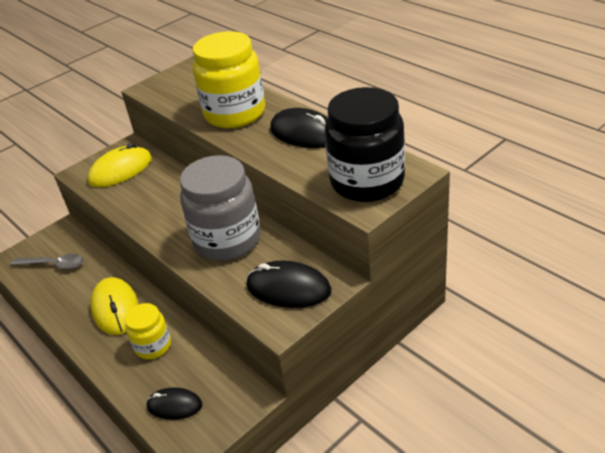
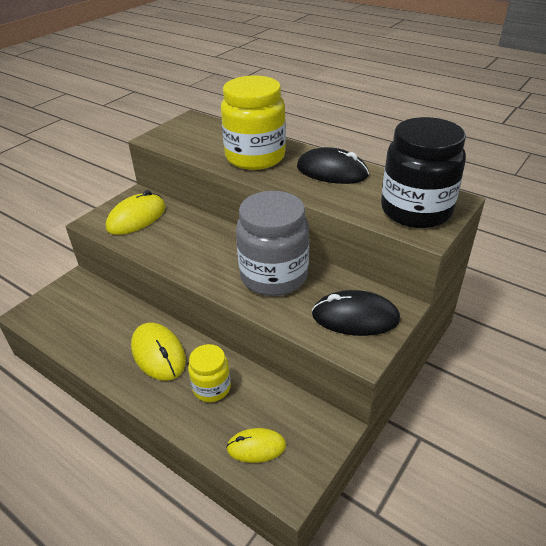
camera: 15 degrees left, 0 degrees up
(54, 265) = (77, 315): grey spoon -> none
(174, 405) = (256, 447): black mouse -> yellow mouse

